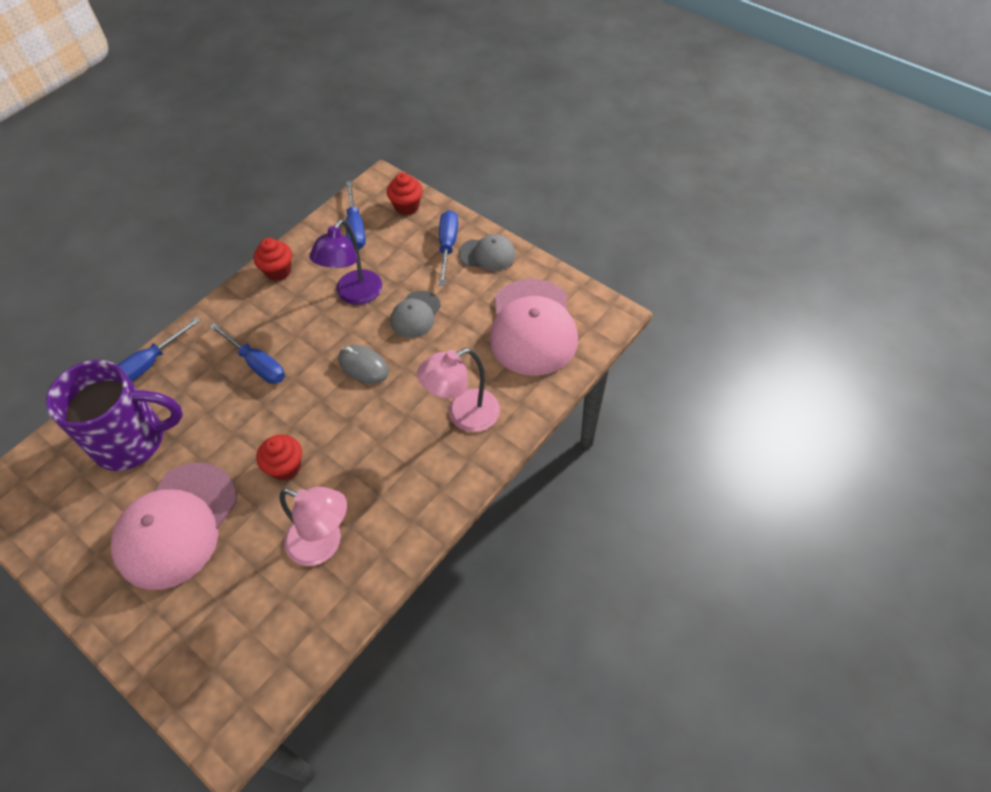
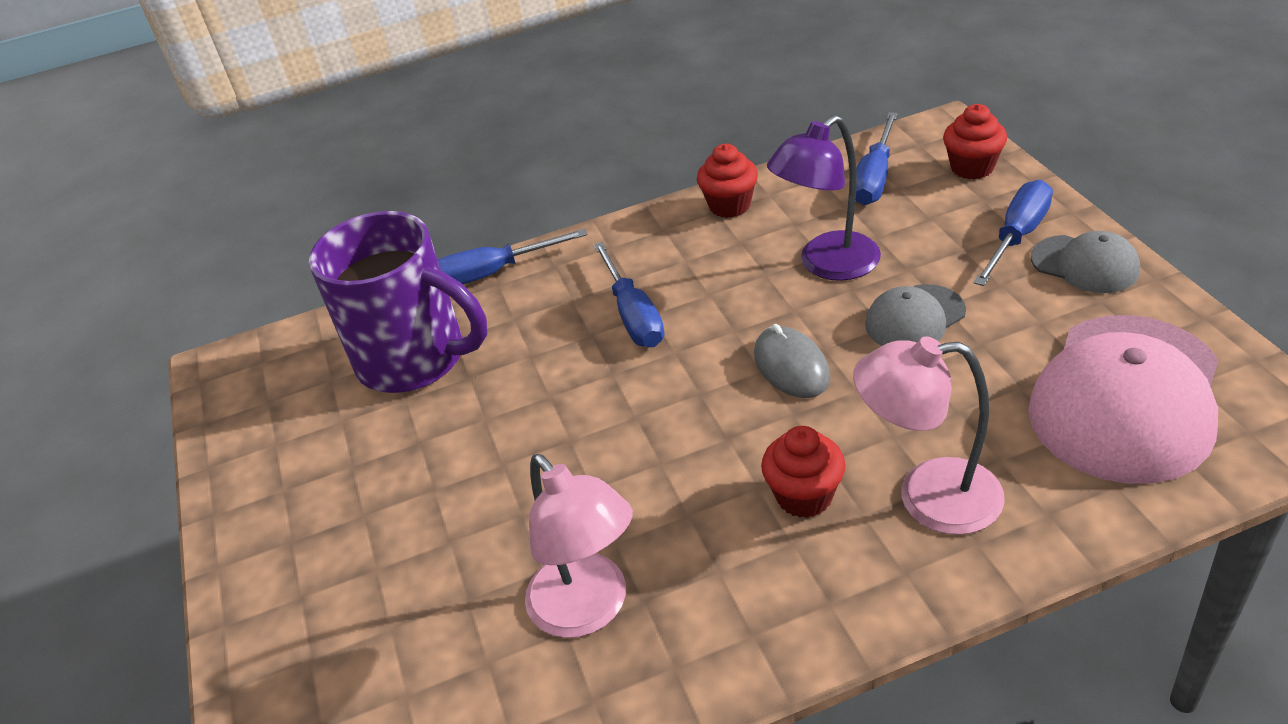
camera: 35 degrees right, 15 degrees down
(177, 525) = (401, 492): pink cap -> none
(285, 467) = (595, 470): red cupcake -> red cupcake (804, 496)

